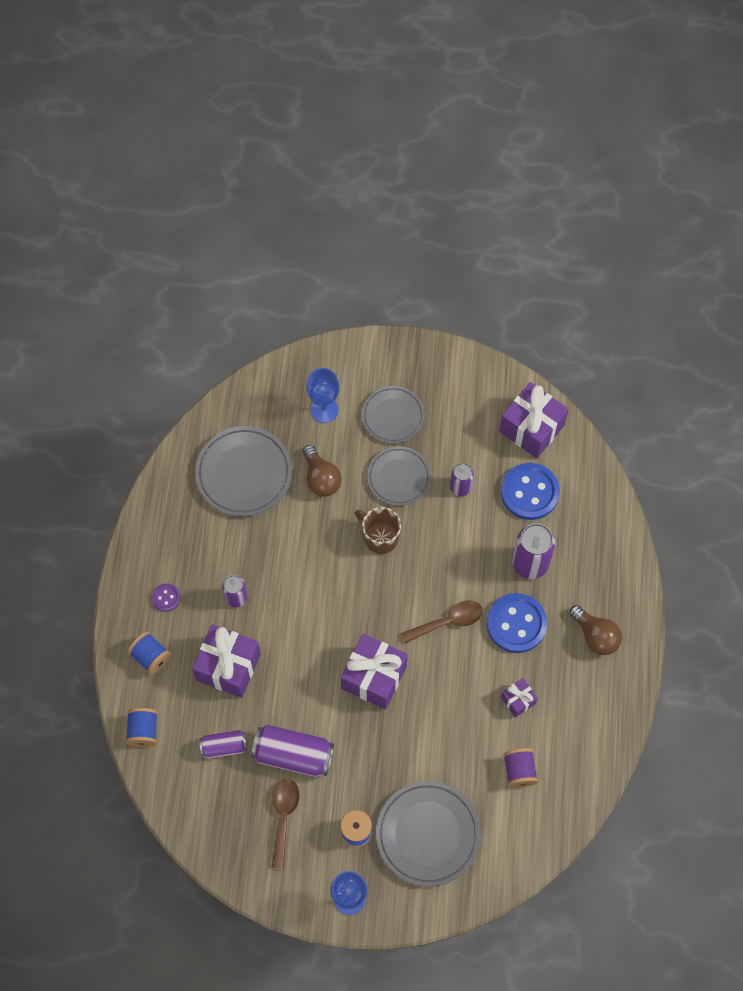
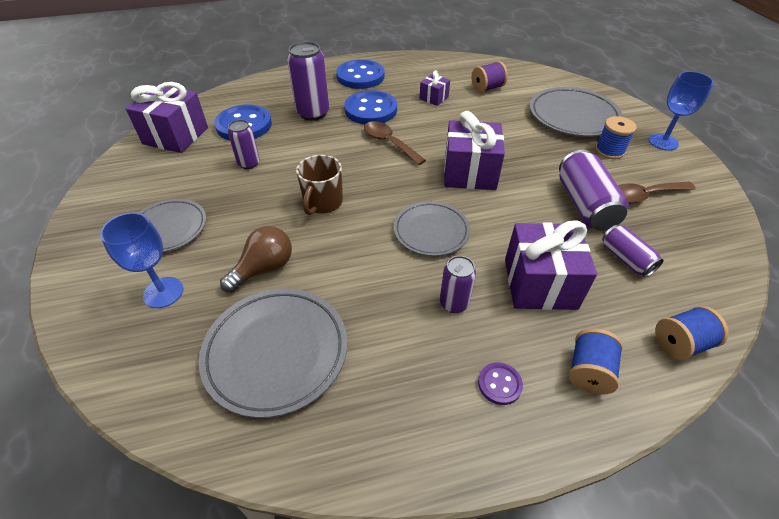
camera: 110 degrees left, 20 degrees down
(398, 477) = (247, 206): grey plate -> grey plate (431, 231)
(595, 636) = (360, 76): brown light bulb -> blue button

